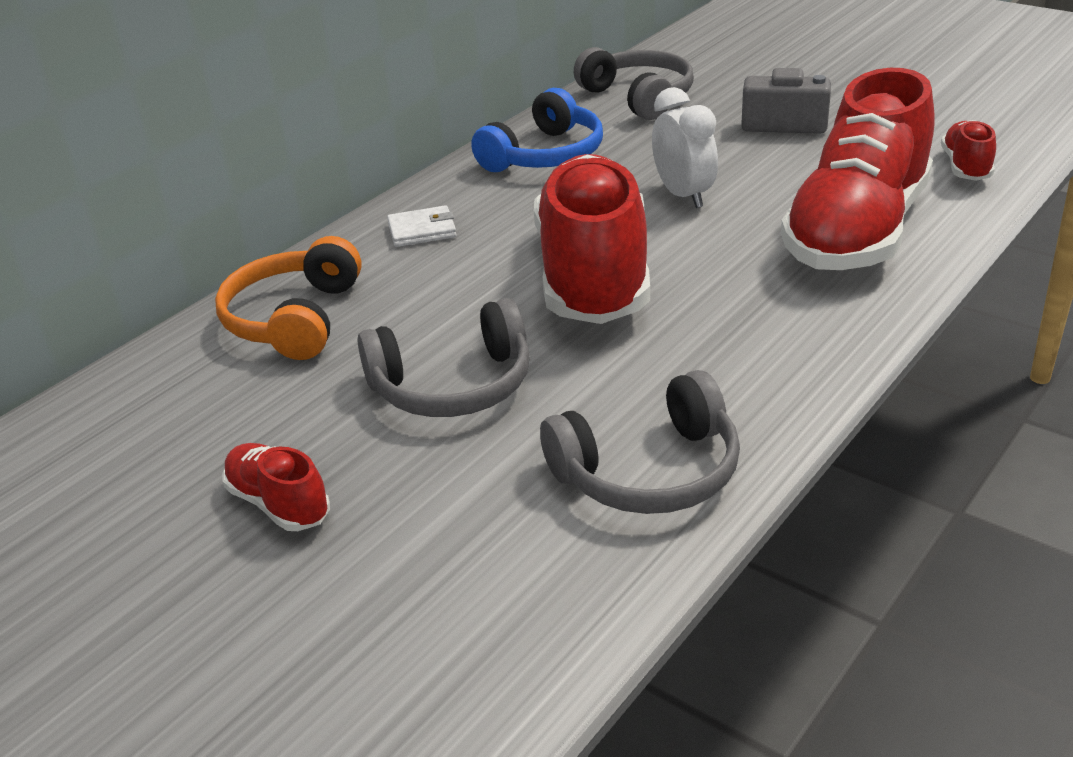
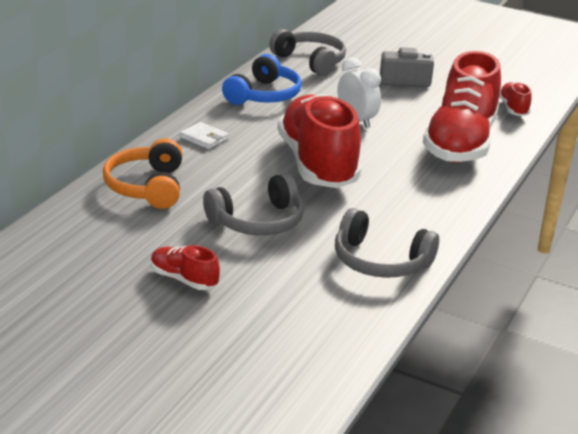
camera: 15 degrees left, 5 degrees down
(422, 230) = (204, 138): white wallet -> white wallet turned 60 degrees clockwise
(648, 471) = (380, 261): grey headphones -> grey headphones turned 60 degrees clockwise

